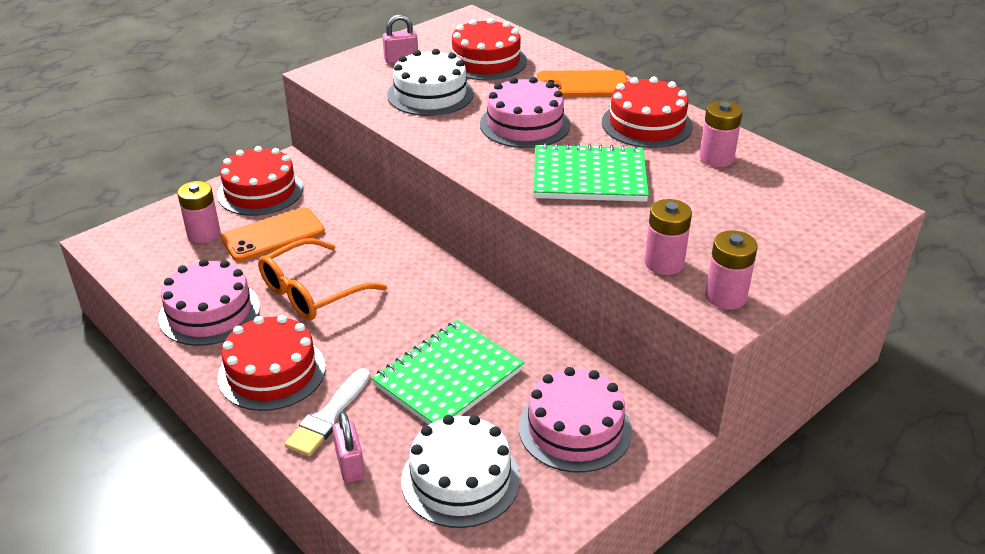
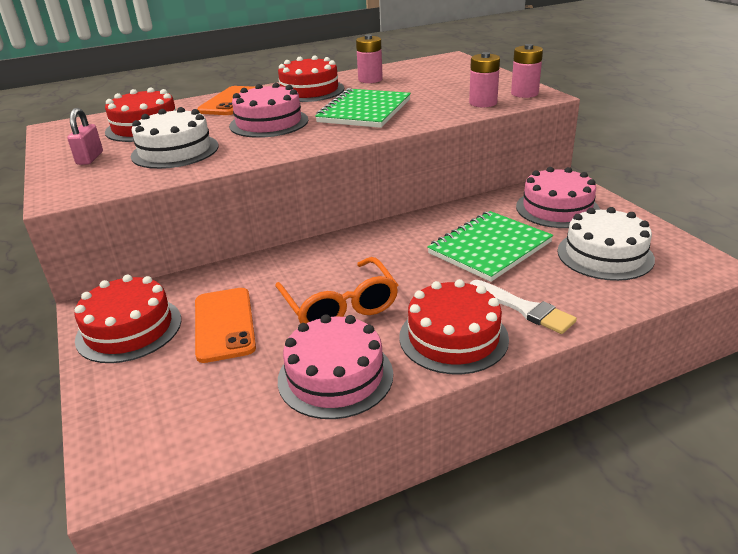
camera: 70 degrees left, 5 degrees down
(203, 233) = (178, 376): pink battery -> none
(350, 465) = (586, 302): pink padlock -> none
(448, 377) = (490, 248): green notebook -> green notebook turned 75 degrees clockwise

